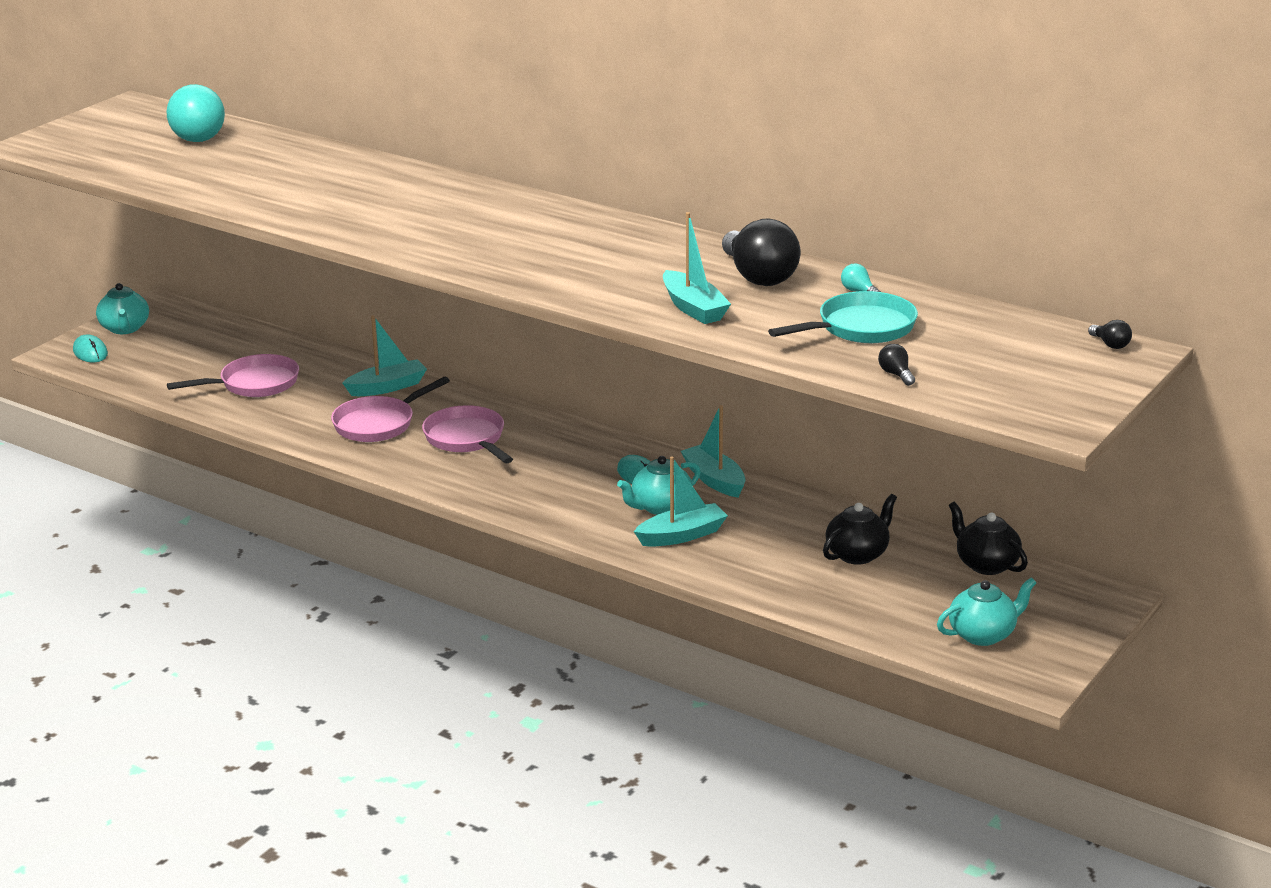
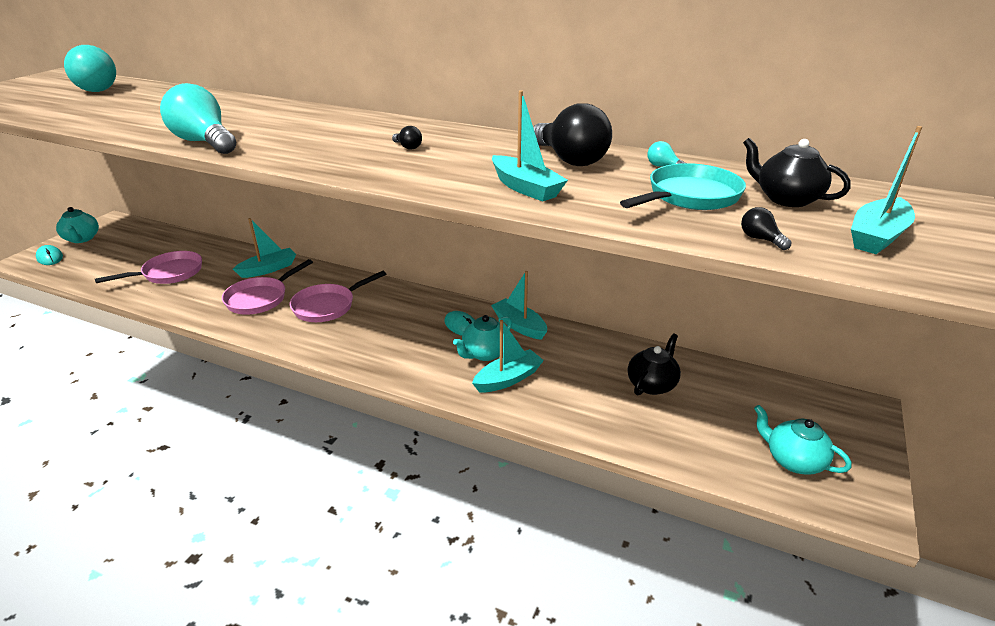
camera: 10 degrees left, 5 degrees up
(350, 230) = (204, 142): none -> turquoise light bulb
(467, 439) = (328, 306): pink pan -> pink pan turned 90 degrees counterclockwise
(983, 634) = (793, 460): turquoise teapot -> turquoise teapot turned 105 degrees counterclockwise
(986, 564) = (753, 385): black teapot -> black teapot (786, 199)
(1013, 379) = (877, 236): none -> turquoise boat
(1110, 344) = (923, 198): black light bulb -> black light bulb (408, 147)

